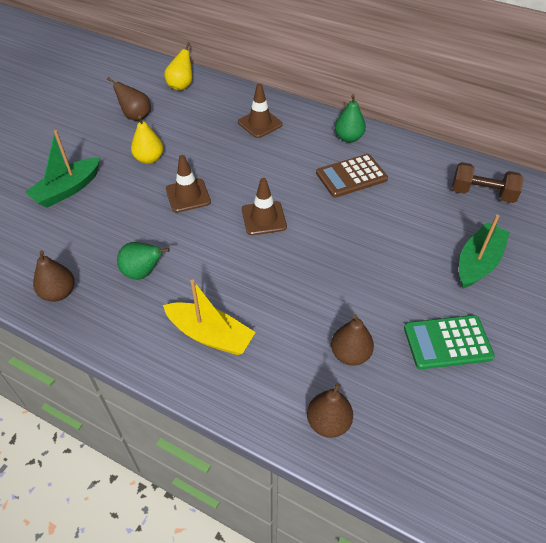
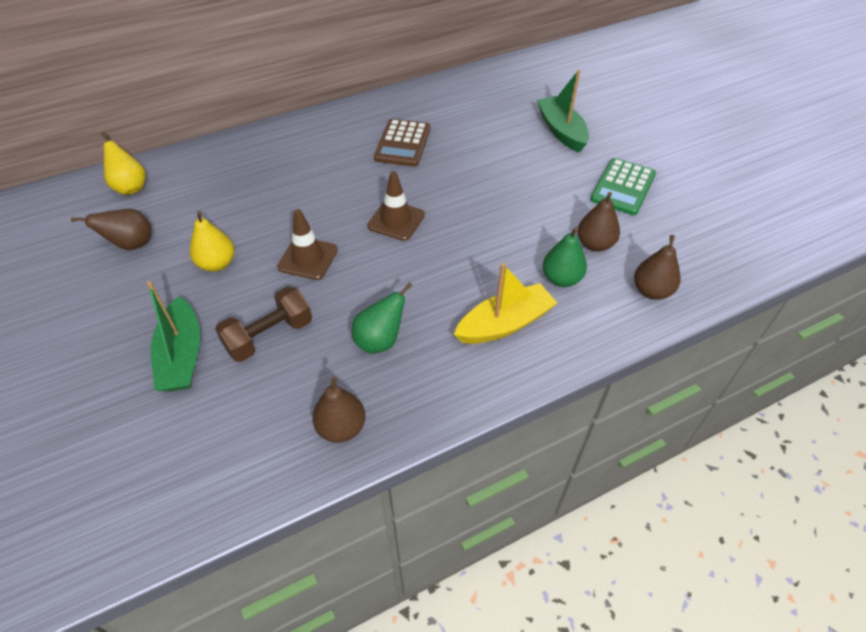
camera: 55 degrees left, 0 degrees up
(260, 123) = (266, 162): brown traffic cone -> none
(348, 138) = (354, 120): green pear -> green pear (561, 279)
(482, 193) = (496, 91): brown dumbbell -> brown dumbbell (269, 336)

